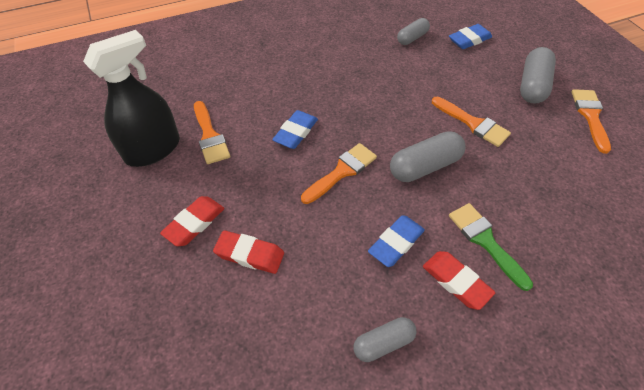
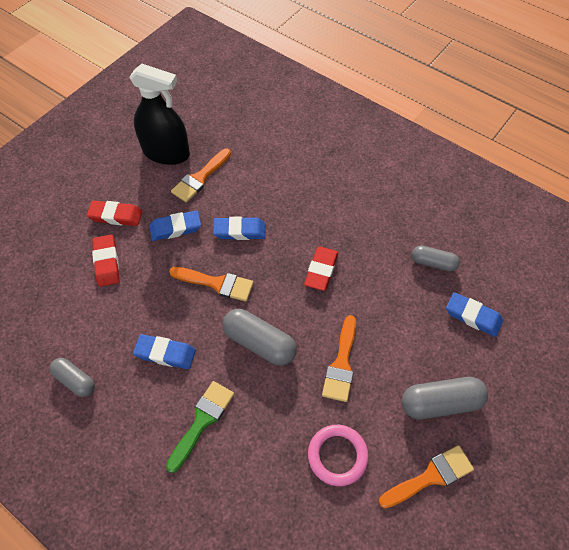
camera: 60 degrees right, 5 degrees up
(254, 178) = (175, 228): none -> blue eraser
(456, 281) = (150, 411): red eraser -> red eraser (321, 270)
(555, 160) = (337, 456): none -> pink ring

